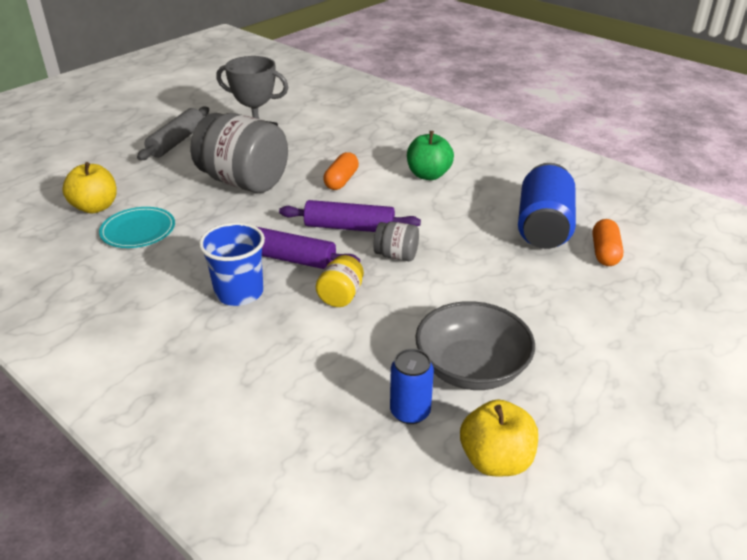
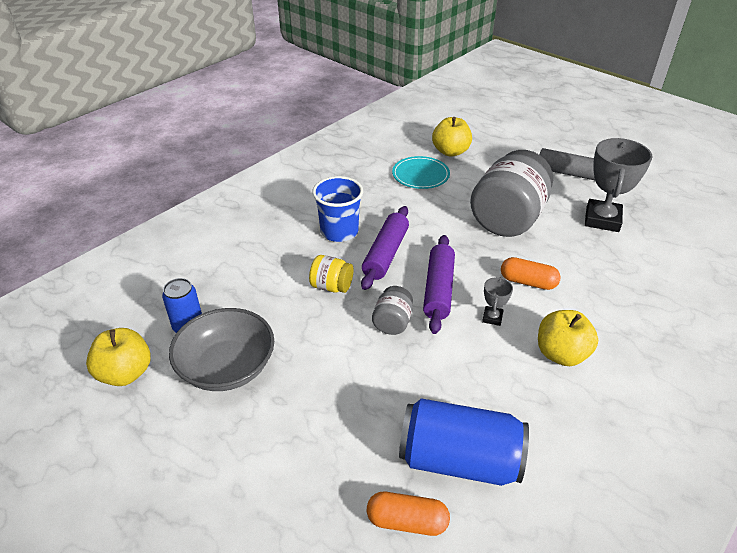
camera: 90 degrees right, 5 degrees up
(388, 201) = (492, 318): none -> grey trophy
(428, 175) = (561, 354): green apple -> yellow apple

